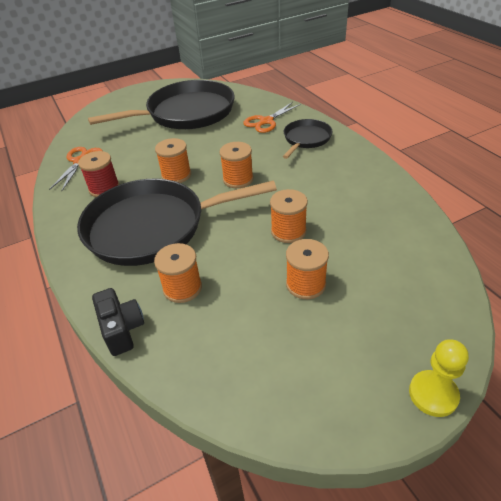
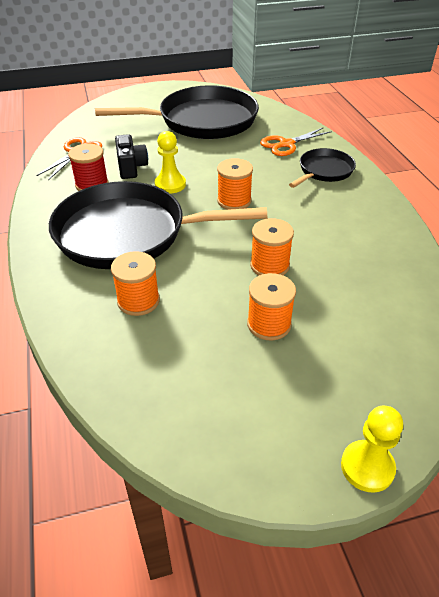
camera: 10 degrees right, 0 degrees up
(122, 329) = (65, 329): black camera -> black camera (131, 167)
(176, 175) = (170, 184): orange spool -> yellow pawn

